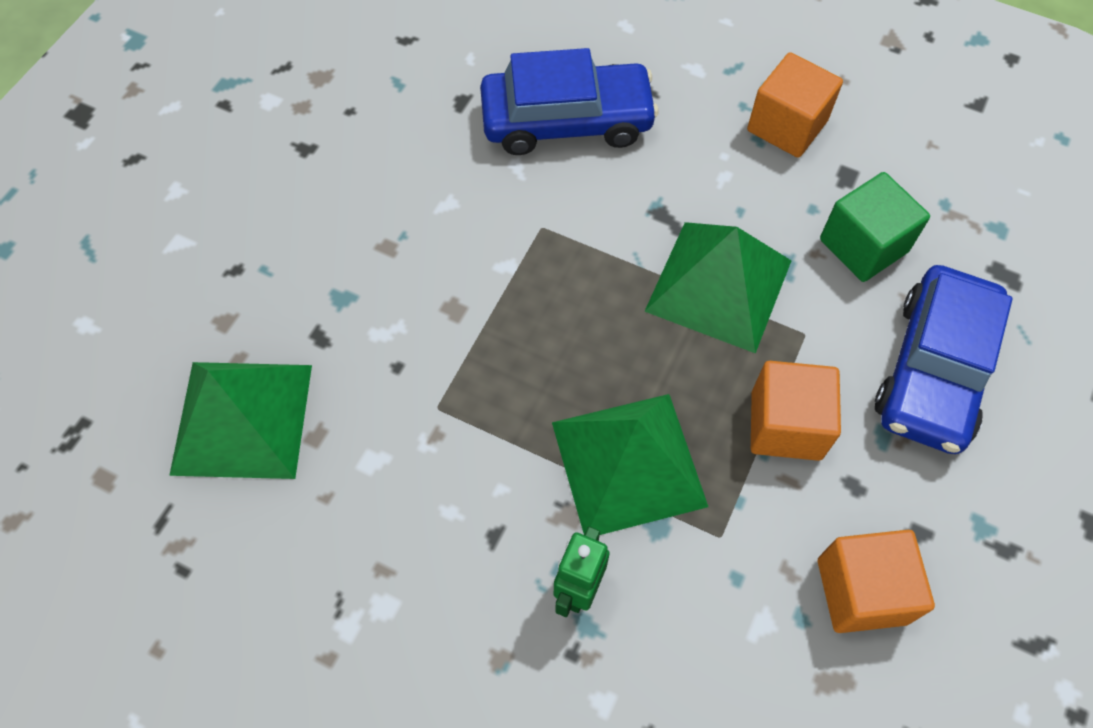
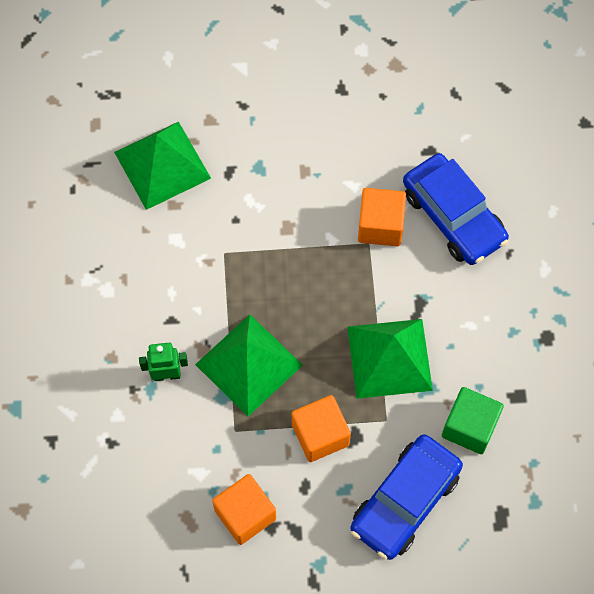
camera: 60 degrees right, 5 degrees up
(787, 126) = (534, 344): orange cube -> orange cube (380, 226)
(934, 370) = (405, 501): blue car -> blue car turned 45 degrees counterclockwise

